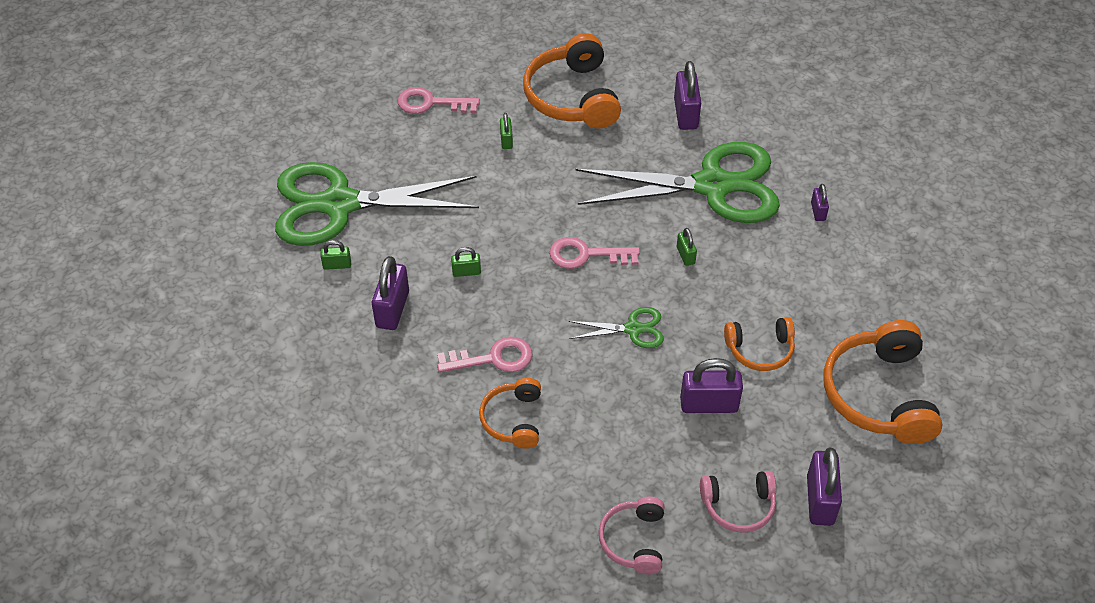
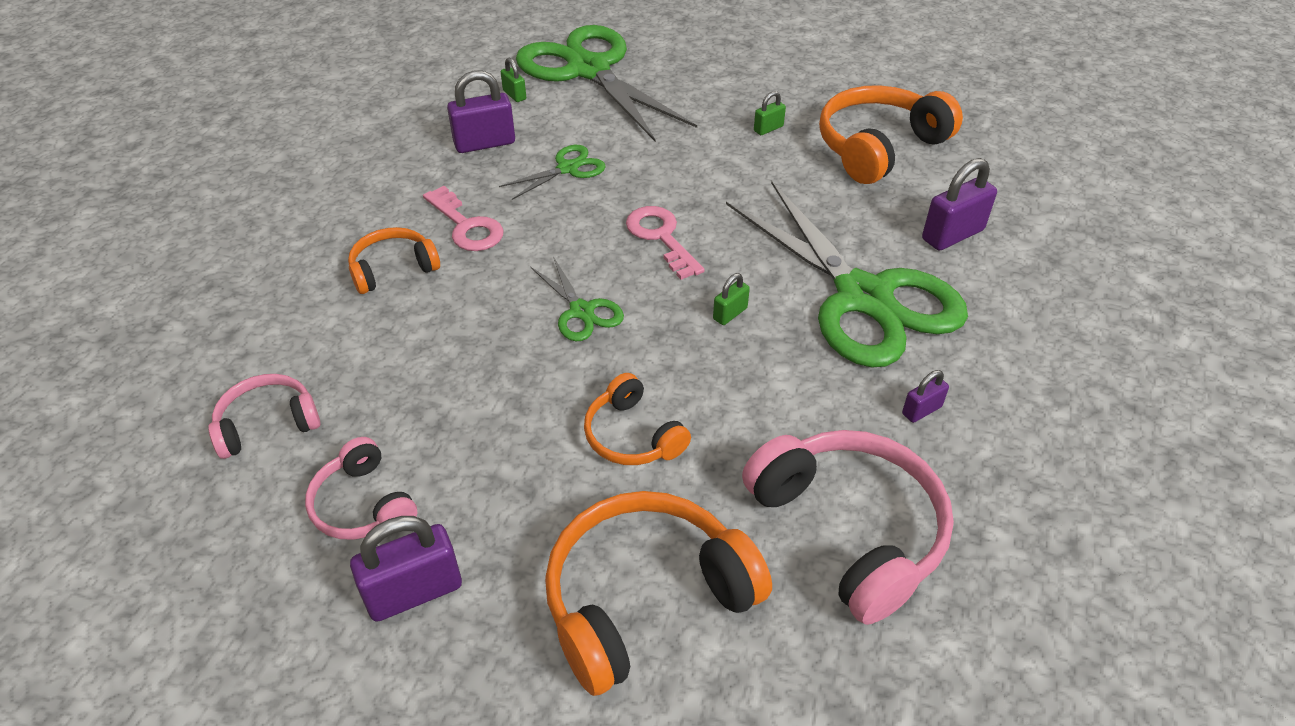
camera: 60 degrees right, 5 degrees down
(431, 103) = (767, 70): pink key -> none
(466, 272) = (568, 168): green padlock -> green scissors
(709, 404) = (510, 418): purple padlock -> none
(881, 287) = (849, 529): none -> pink headphones

